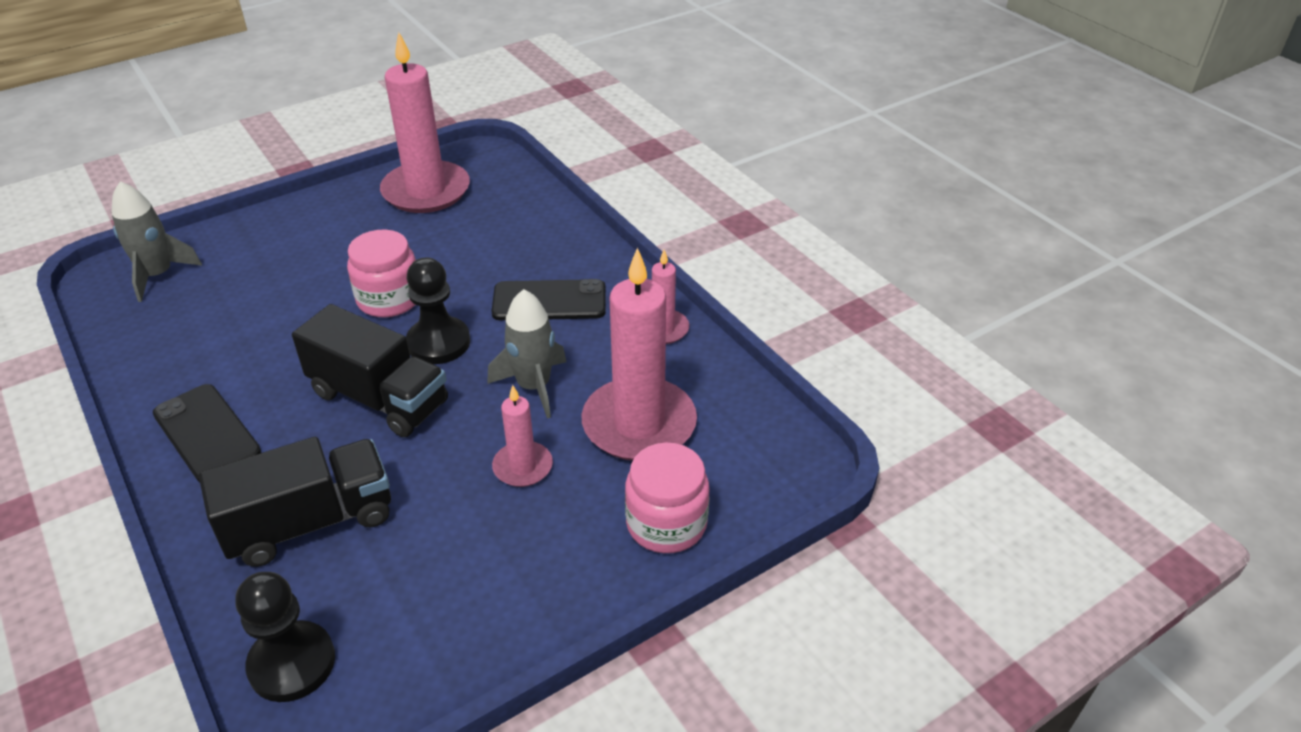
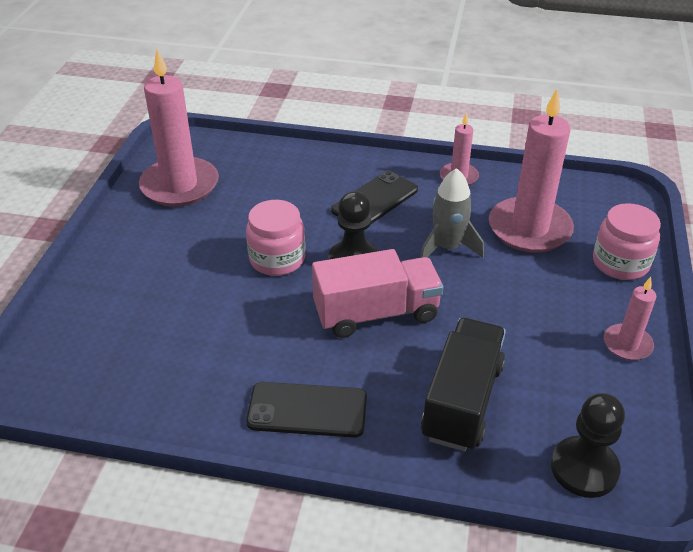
camera: 45 degrees left, 0 degrees up
(158, 275) = (72, 353): grey rocket -> none
(379, 398) = (376, 313): black truck -> pink truck
(523, 467) = (514, 288): pink candle -> pink candle (627, 344)

